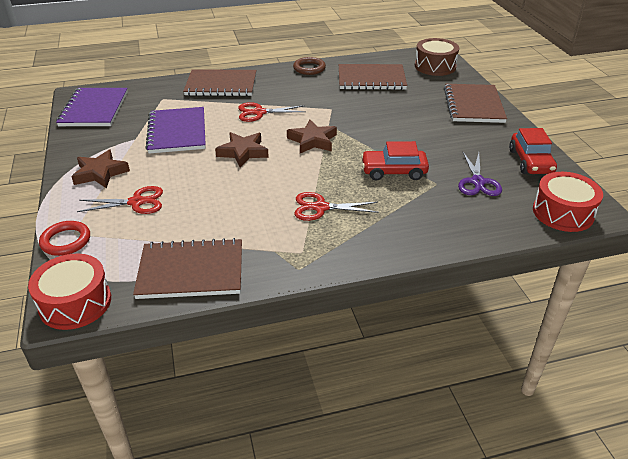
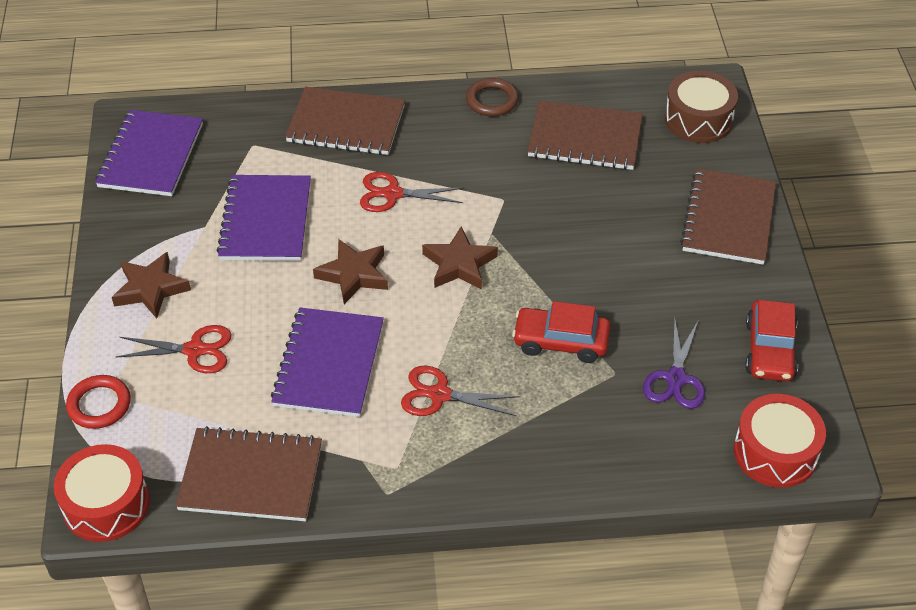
camera: 10 degrees right, 10 degrees up
(237, 199) = (329, 364): none -> purple notebook

